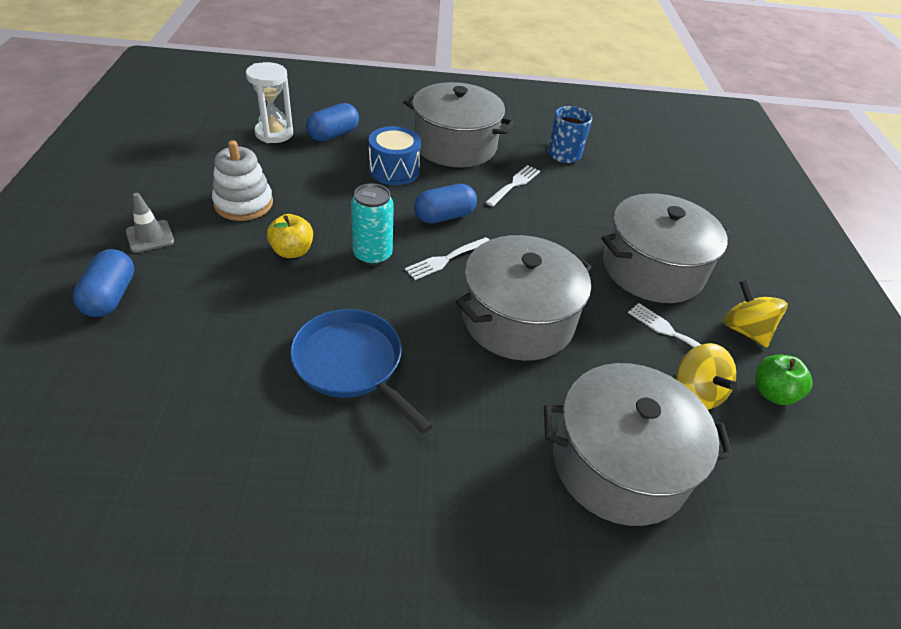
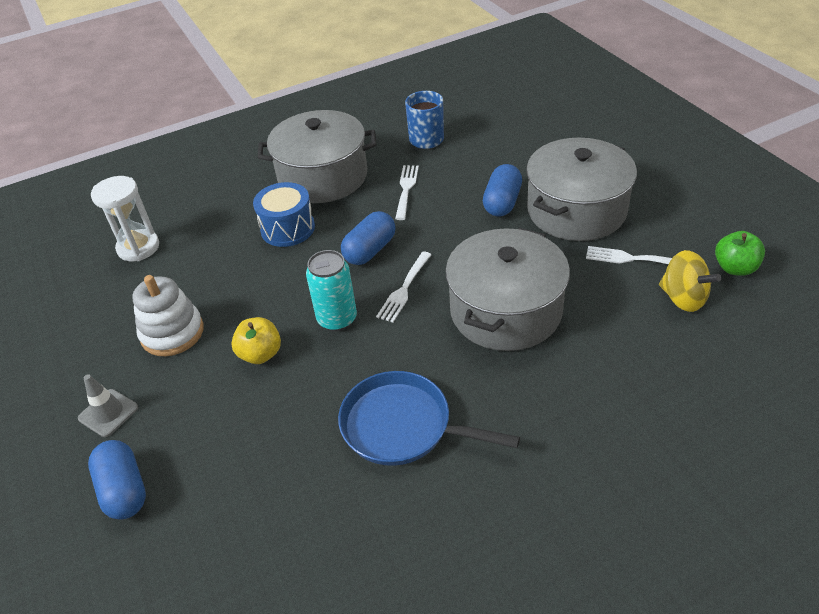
camera: 20 degrees left, 0 degrees up
(333, 135) = (199, 221): blue capsule -> blue capsule (502, 202)
(619, 464) = (671, 386): grey pot -> none
(744, 330) = (680, 227): yellow spinning top -> none

